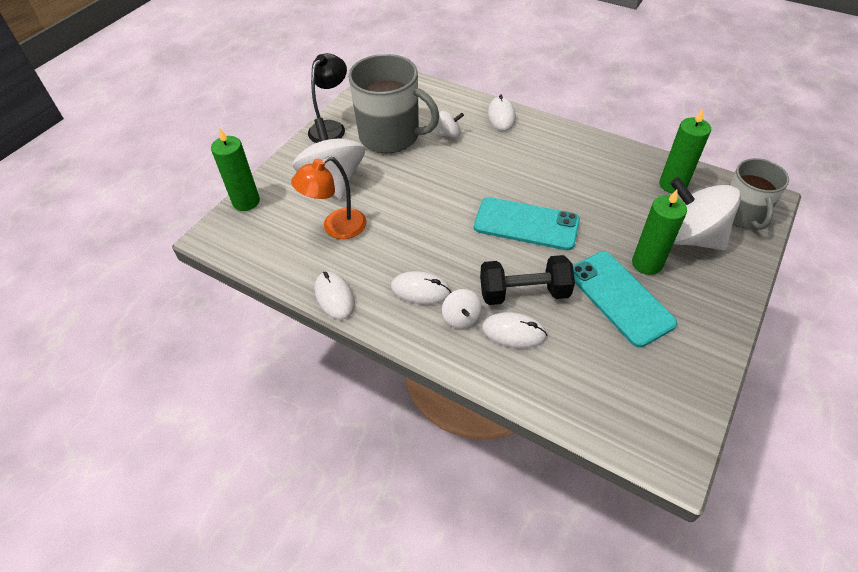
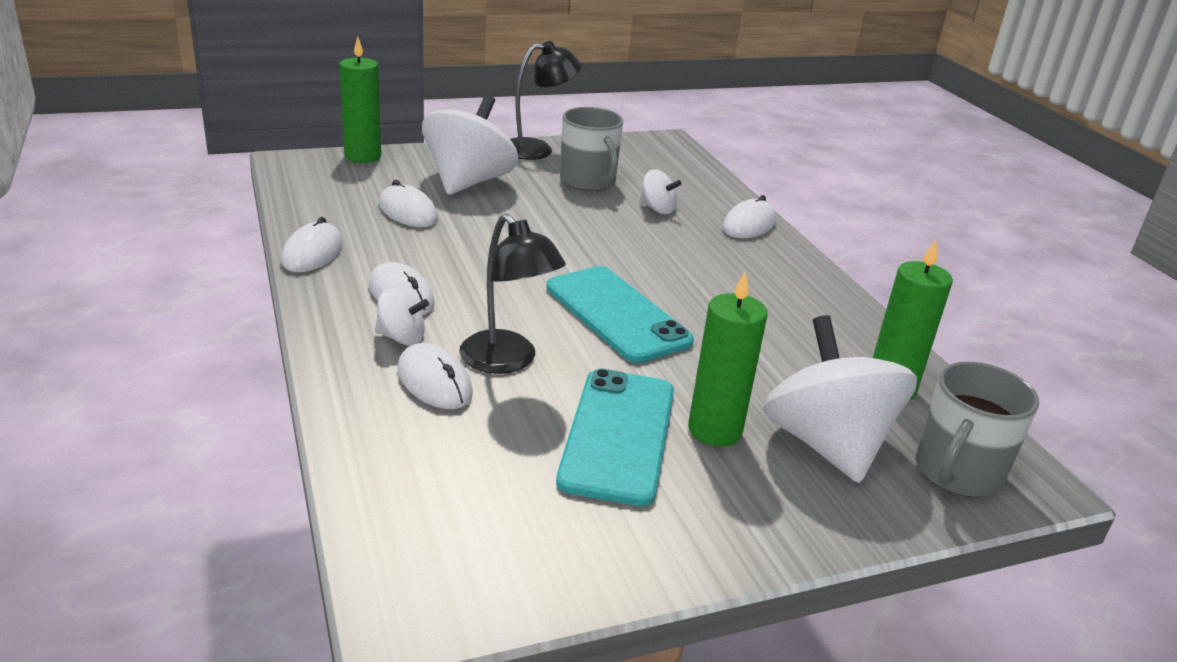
camera: 35 degrees right, 20 degrees down
(336, 228) = (408, 212): orange lamp -> white mouse
(390, 136) = (588, 181): grey mug -> grey mug, size x0.64
(461, 318) = (401, 338): white spinning top -> white spinning top turned 105 degrees counterclockwise
(524, 293) = (507, 361): black dumbbell -> black lamp

